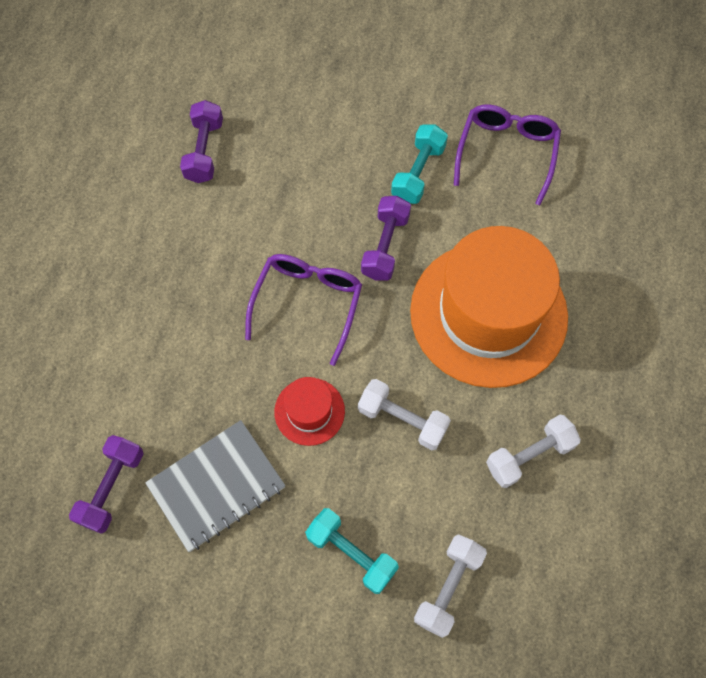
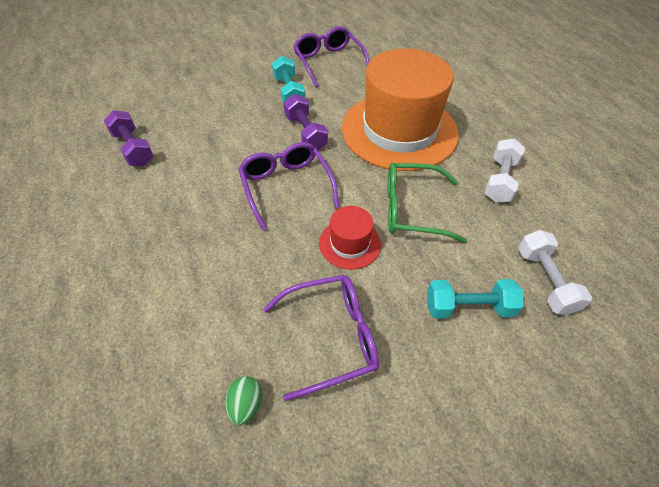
camera: 40 degrees left, 15 degrees down
(112, 488) = (246, 405): purple dumbbell -> green egg
(216, 486) = (331, 337): grey notebook -> purple glasses
(402, 419) = (412, 209): white dumbbell -> green glasses

